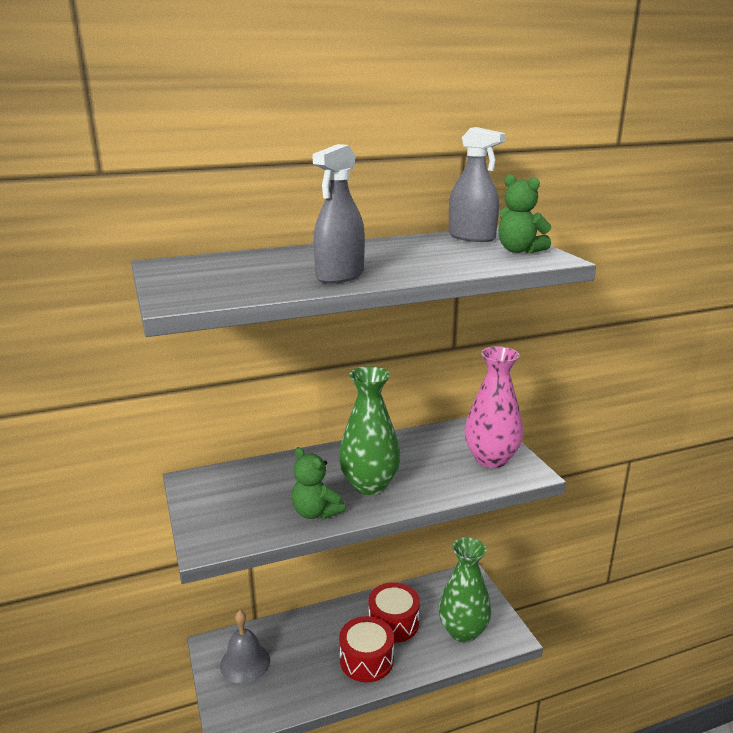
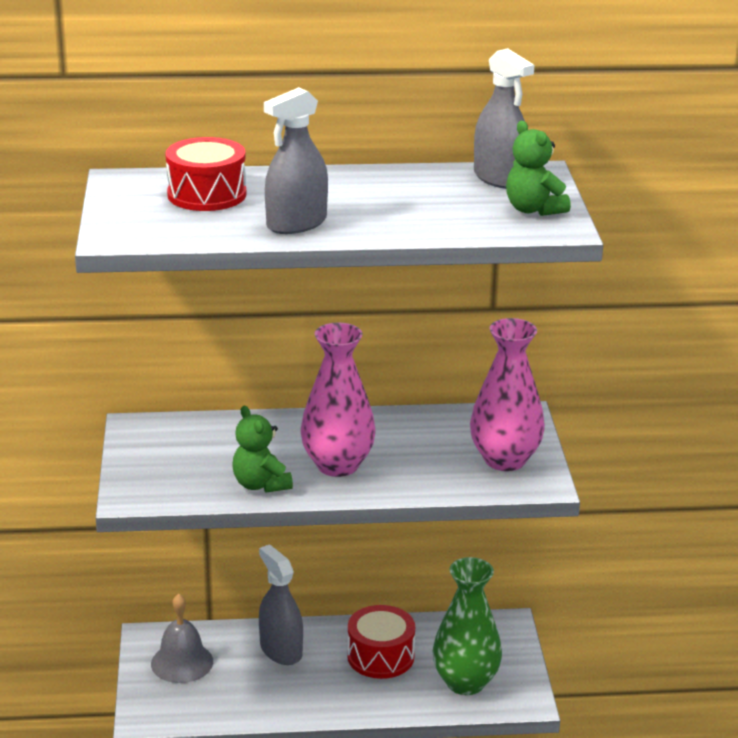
camera: 15 degrees right, 5 degrees up
(318, 634) = (281, 650): none -> grey spray bottle
(366, 660) = (328, 688): red drum -> red drum (207, 194)
(369, 485) = (337, 465): green vase -> pink vase

